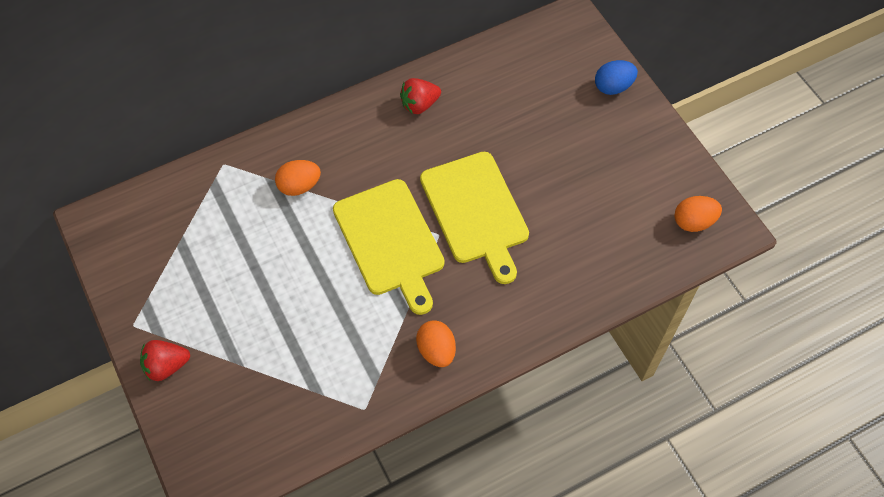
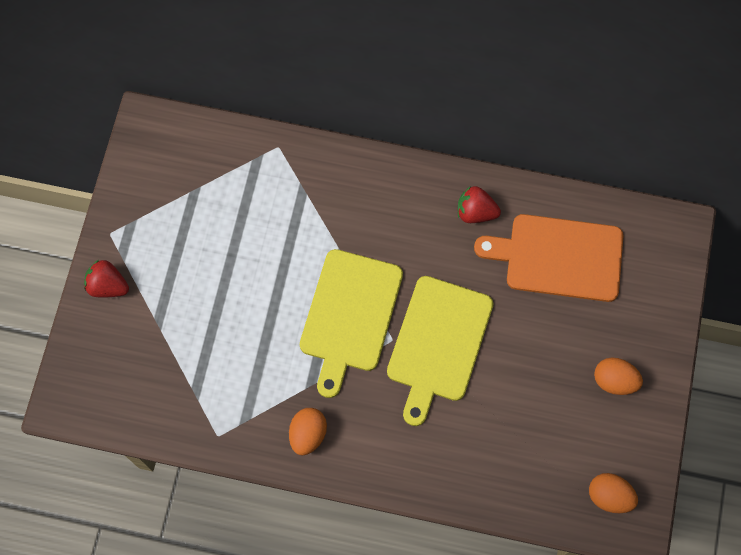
camera: 40 degrees right, 10 degrees up
(299, 186) = (320, 212): orange egg -> orange egg (614, 381)
(507, 93) = (558, 257): none -> orange cutting board
(613, 87) = (655, 322): blue egg -> none

